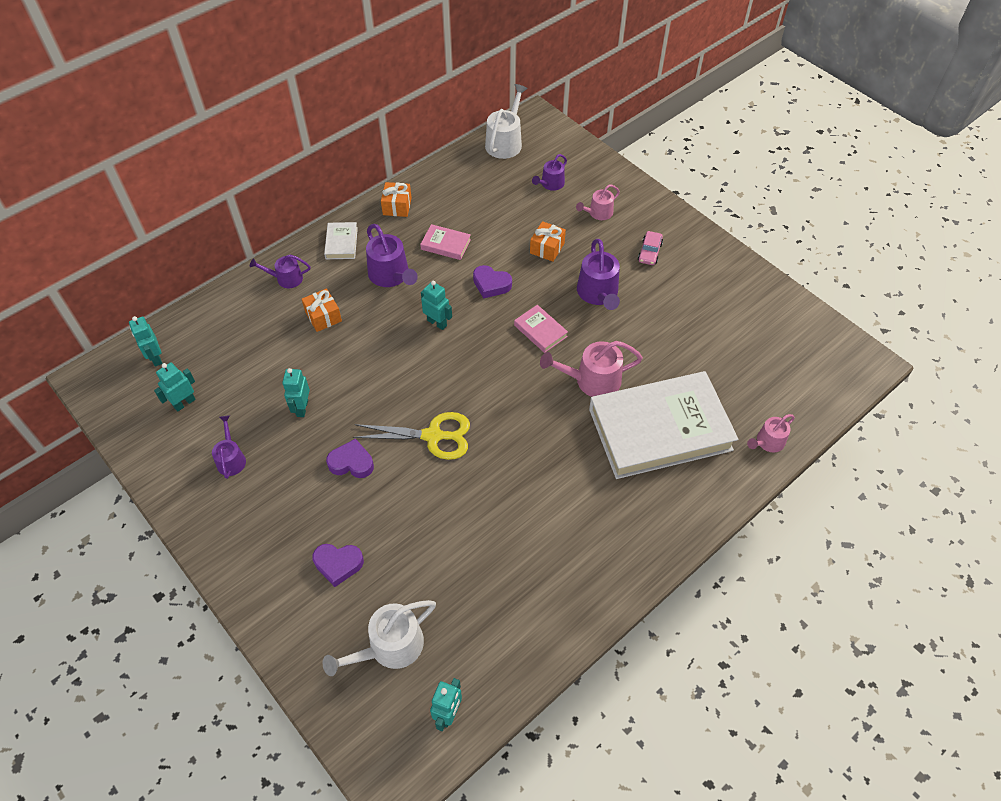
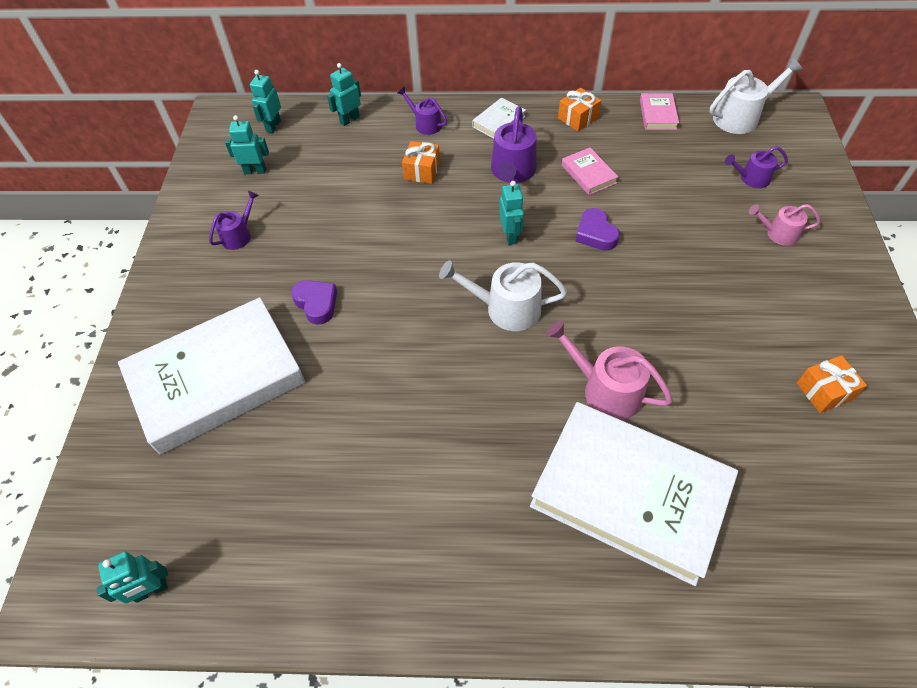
camera: 45 degrees right, 0 degrees up
(302, 408) = (328, 232): turquoise robot -> turquoise robot (349, 119)
(338, 564) = (217, 379): purple heart -> white book
(390, 647) = (176, 485): white watering can -> white watering can (506, 308)
(433, 436) = (403, 331): yellow scissors -> none
(540, 331) = (600, 306): pink book -> pink book (657, 114)
(547, 248) = (686, 234): orange gift -> orange gift (824, 391)
(598, 293) = (699, 310): purple watering can -> none
(649, 252) = (801, 306): pink car -> none
(768, 442) = (750, 612): pink watering can -> none

